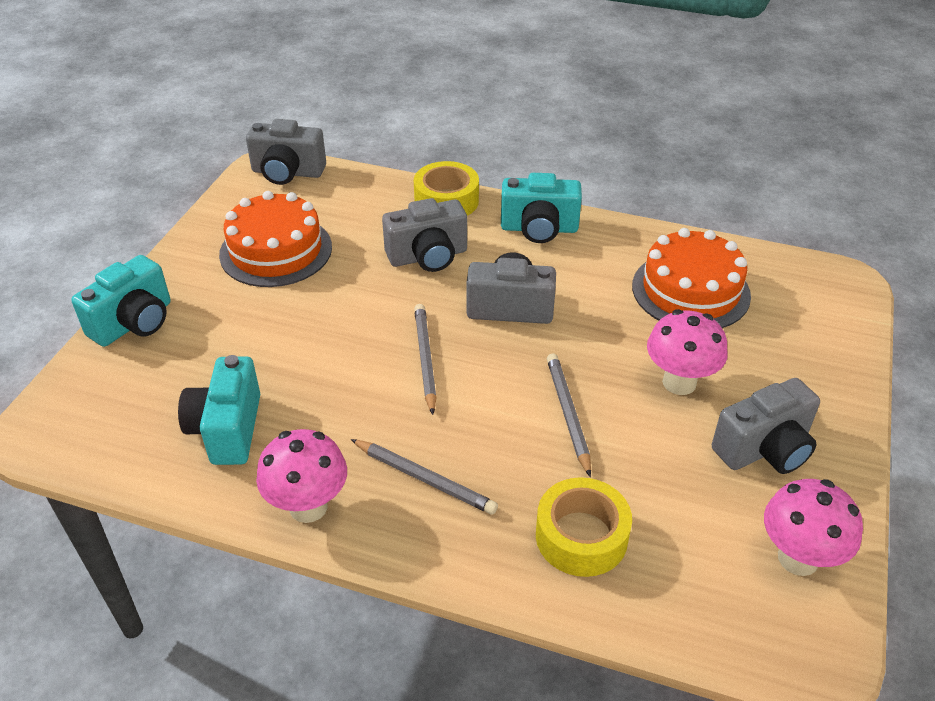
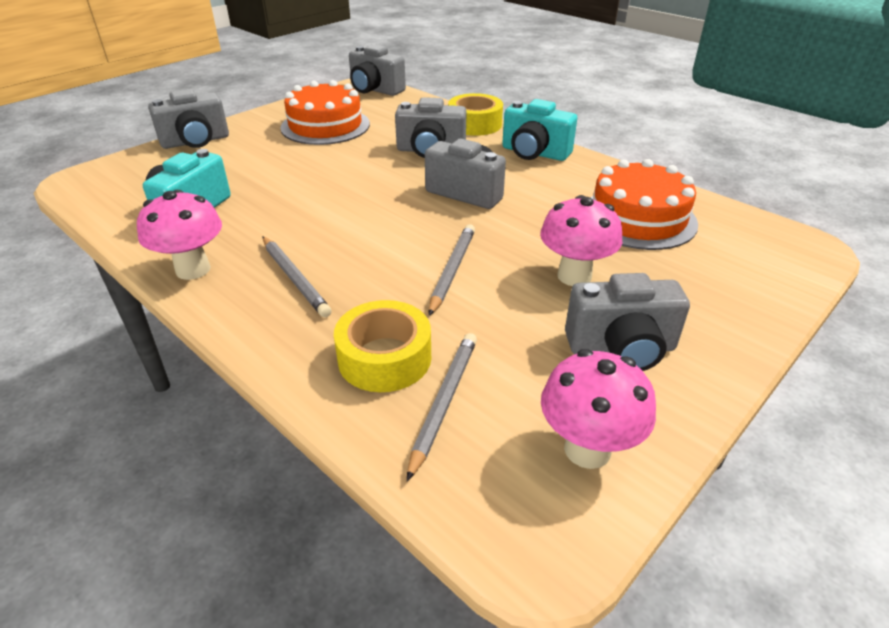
camera: 25 degrees right, 5 degrees down
(134, 323) = (196, 141): turquoise camera -> grey camera
(425, 359) = (370, 207): grey pencil -> grey pencil (445, 402)

